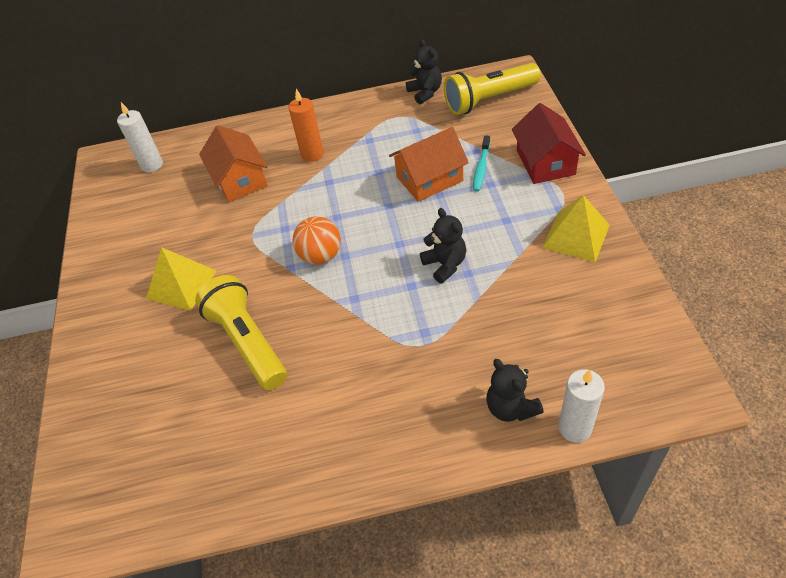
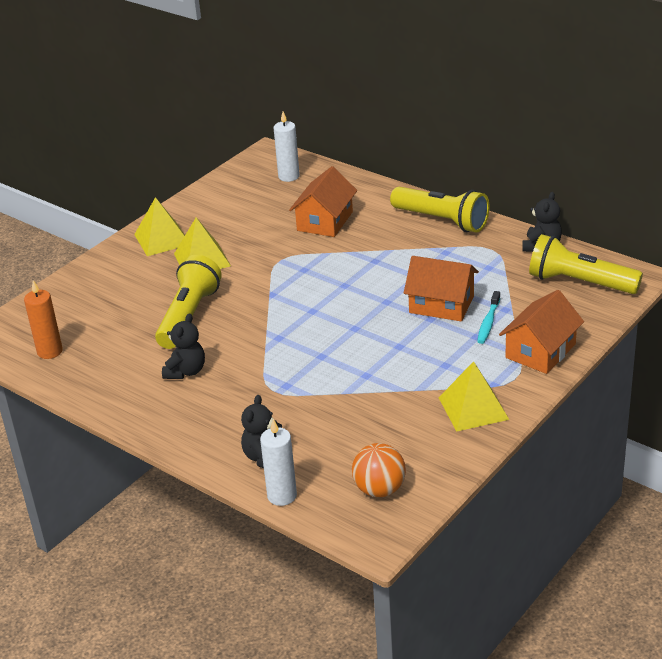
camera: 45 degrees right, 15 degrees down
(114, 294) = (162, 239): none -> yellow pyramid
(312, 154) = (393, 236): orange candle -> orange candle (50, 351)
(321, 256) = (299, 300): orange ball -> orange ball (379, 489)
(329, 120) = (442, 221): none -> yellow flashlight
(445, 265) = (361, 360): black teddy bear -> black teddy bear (186, 371)
(481, 168) = (488, 322): turquoise toothbrush -> turquoise toothbrush turned 45 degrees counterclockwise
(545, 162) = (540, 351): red house -> orange house

